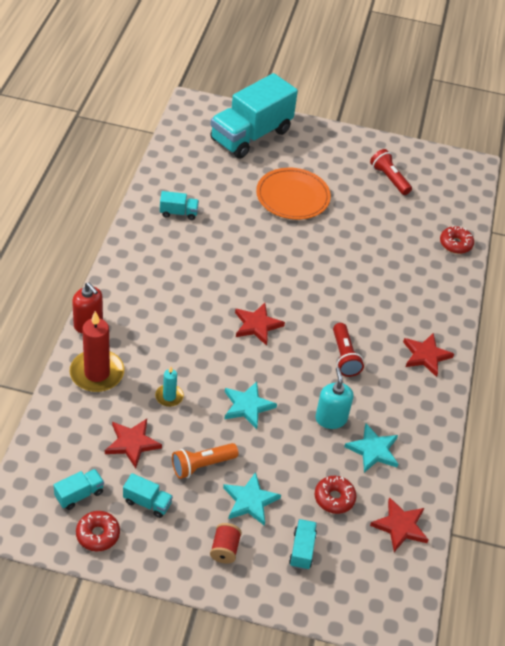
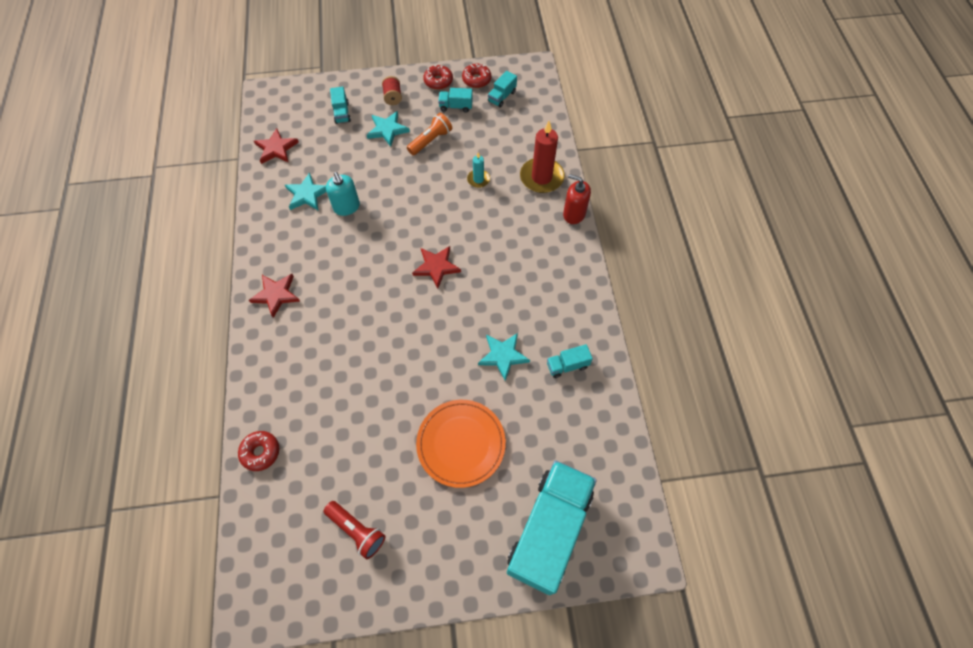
camera: 165 degrees right, 15 degrees up
(132, 443) = (486, 138): red star -> none
(247, 406) = (416, 193): turquoise star -> turquoise star (503, 356)
(334, 498) = (328, 151): red donut -> red donut (438, 81)
(344, 356) = (350, 266): red flashlight -> none

